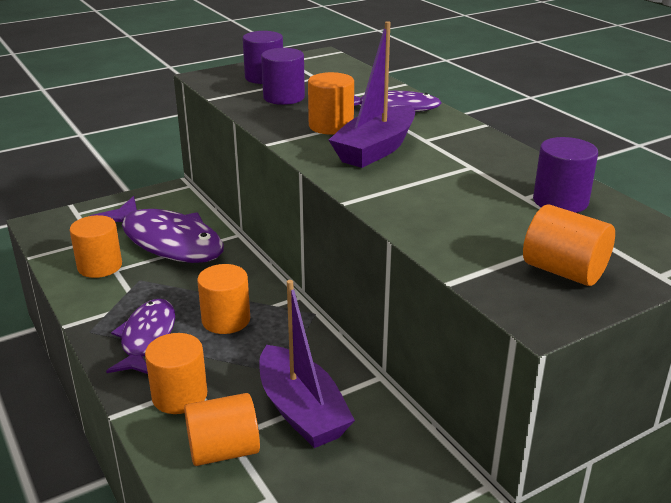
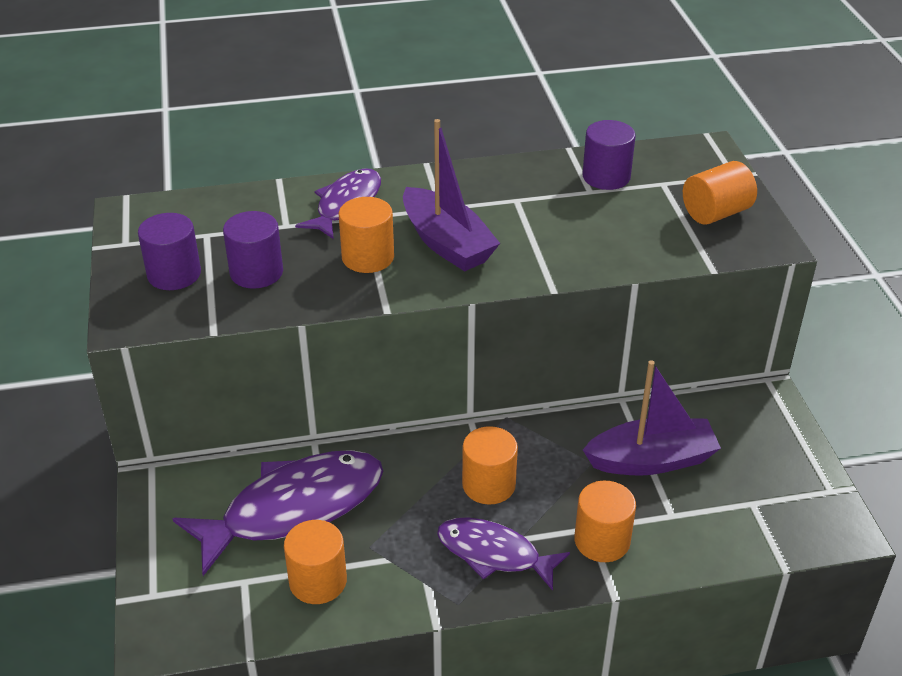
camera: 70 degrees left, 10 degrees up
(223, 450) = (688, 522): orange cylinder -> none

